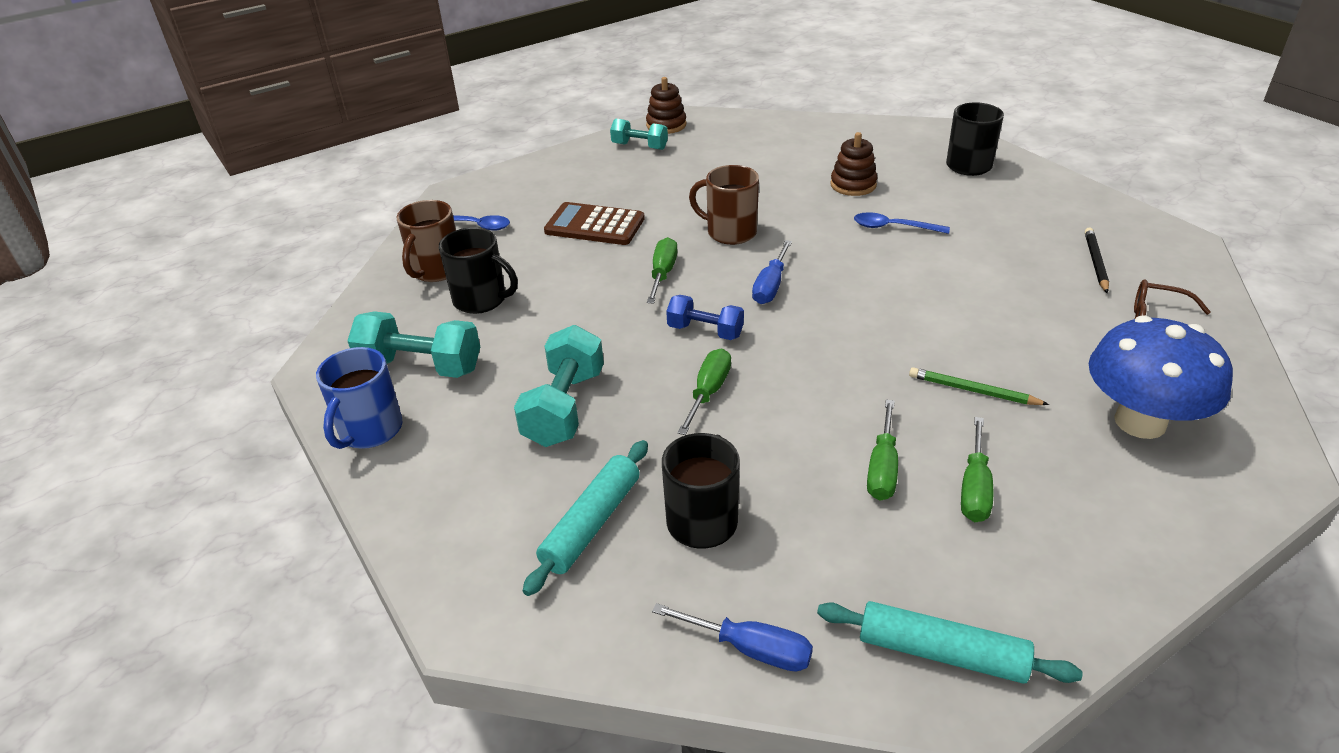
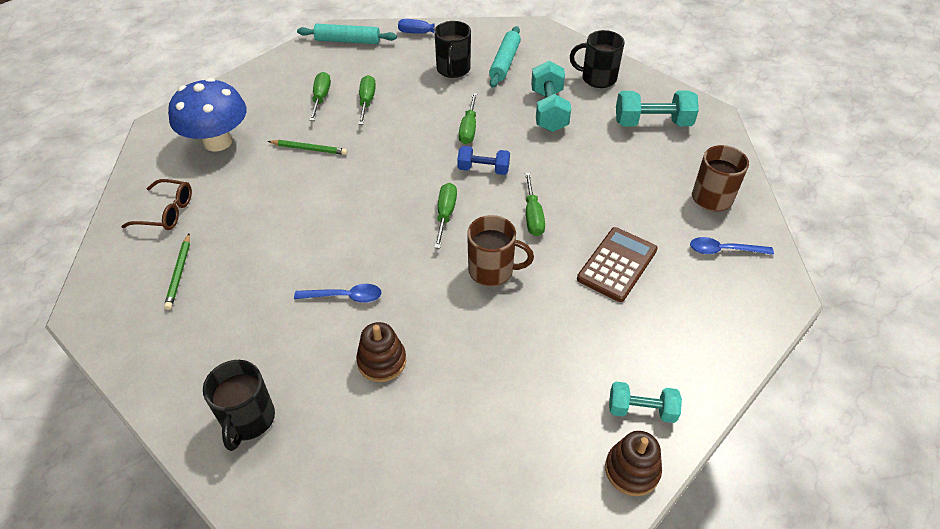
camera: 165 degrees right, 10 degrees up
(369, 431) = (647, 86): blue mug -> none
(481, 300) = (654, 175): black mug -> black mug (597, 78)
(594, 225) = (617, 264): brown calculator -> brown calculator turned 60 degrees counterclockwise
(770, 286) = (445, 214): blue screwdriver -> green screwdriver
(1096, 262) = (179, 273): black pencil -> green pencil

